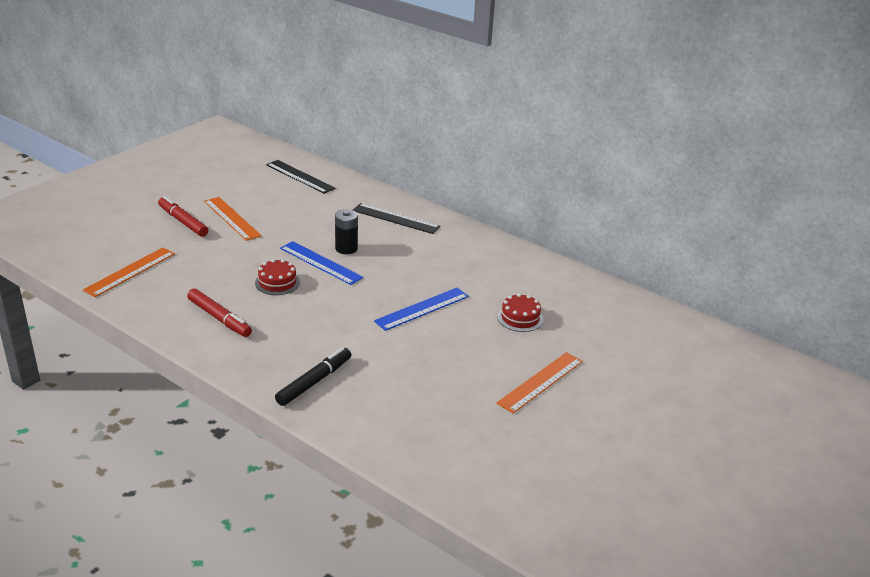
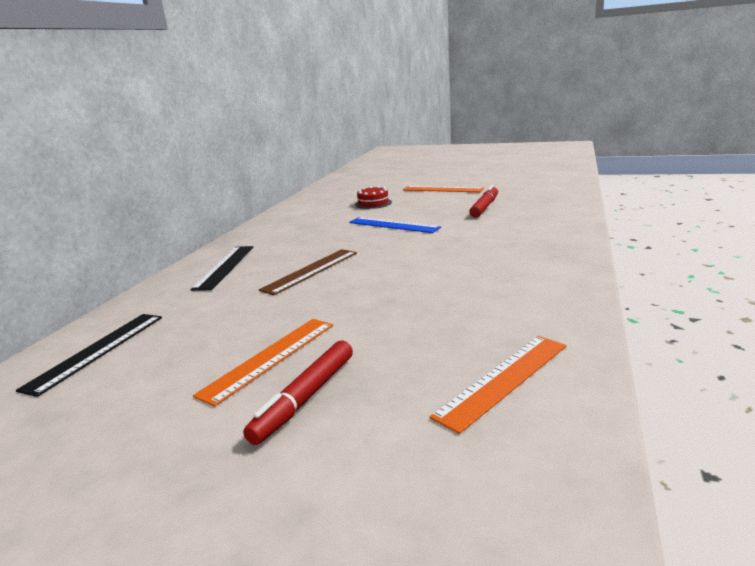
camera: 105 degrees left, 10 degrees down
(130, 271) = (504, 379): orange ruler -> orange ruler turned 60 degrees counterclockwise
(219, 318) = (518, 284): red marker -> red marker (484, 207)
(277, 282) = (414, 280): red cake -> none
(314, 382) = (542, 229): black marker -> none
(321, 263) = (352, 273): blue ruler -> none
(346, 248) = (311, 271): black battery -> brown ruler

